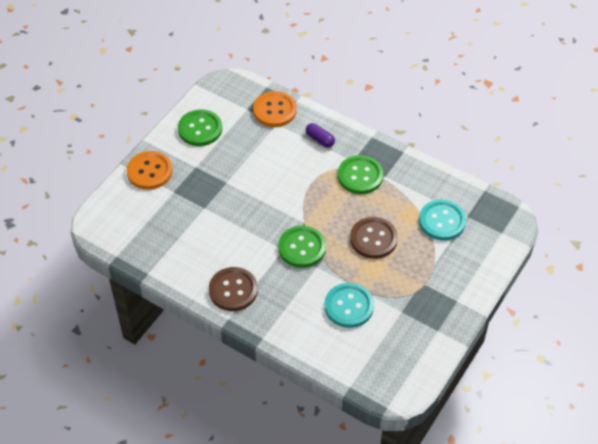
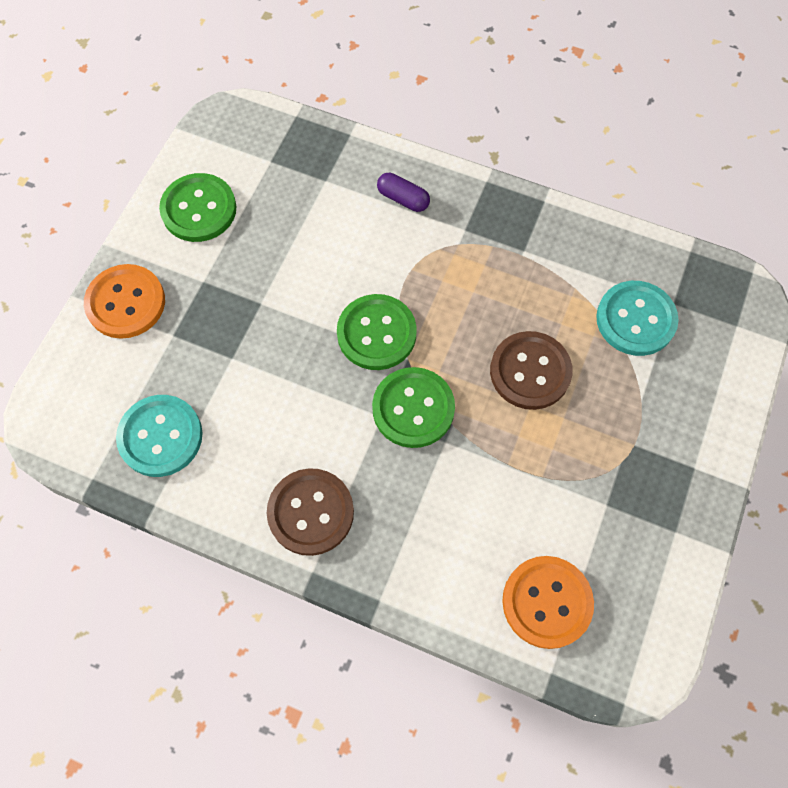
camera: 10 degrees left, 15 degrees up
(274, 110) = (318, 156): orange button -> orange button (547, 602)
(349, 306) = (516, 510): turquoise button -> turquoise button (160, 436)
(360, 176) = (483, 256): green button -> green button (376, 333)

